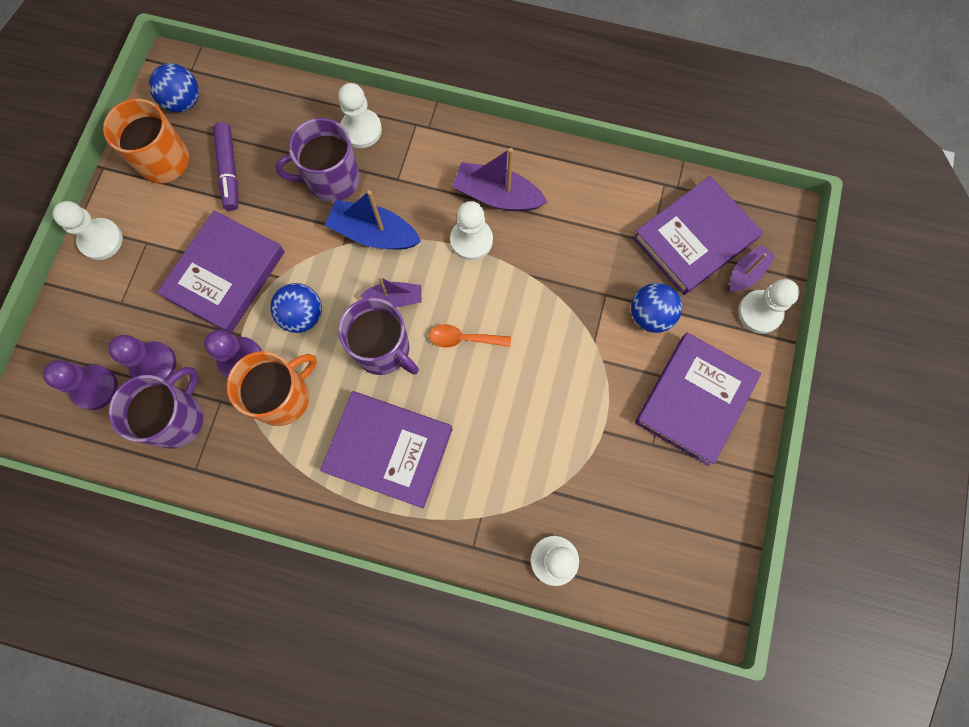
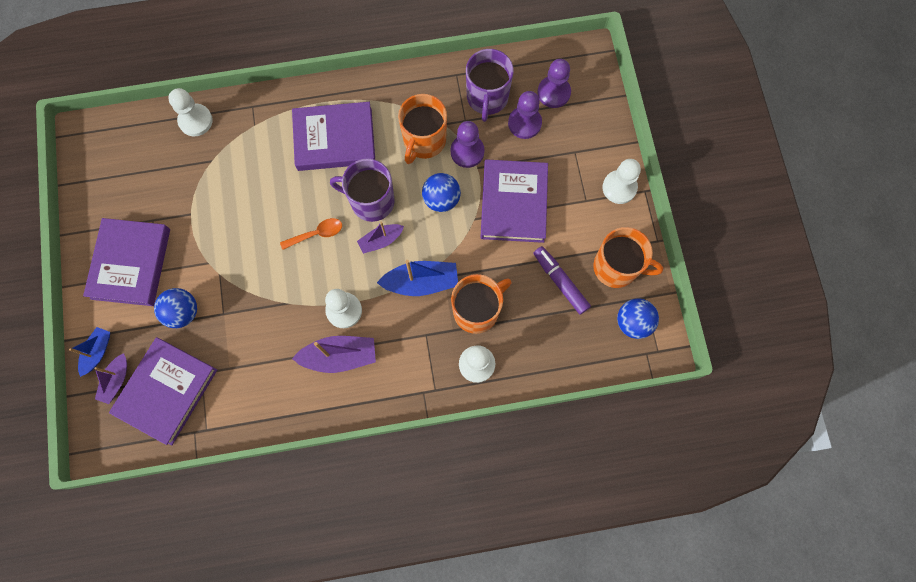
camera: 155 degrees right, 0 degrees up
(332, 179) = (477, 311): purple mug -> orange mug
(760, 312) = (97, 352): white pawn -> blue boat

